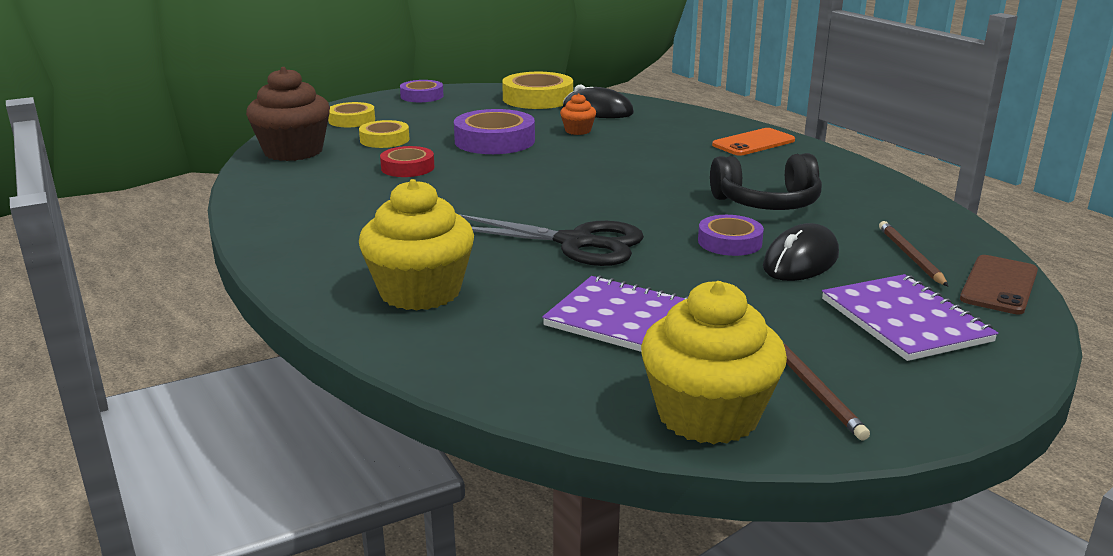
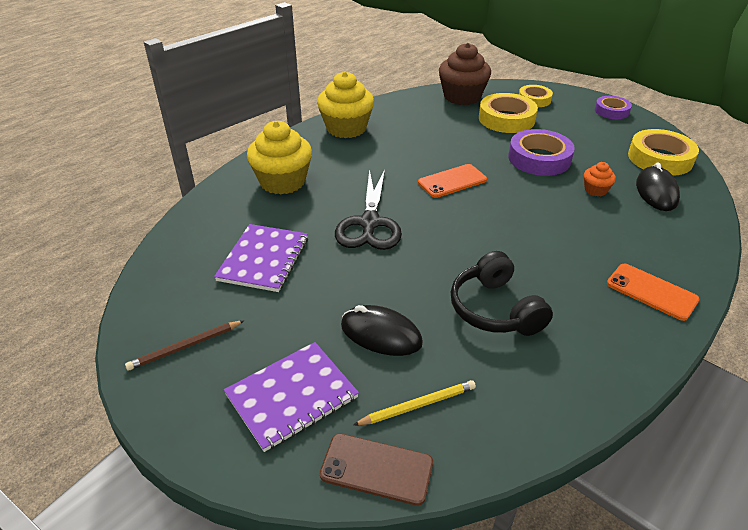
camera: 75 degrees right, 15 degrees up
(384, 140) = (506, 119): yellow tape -> yellow tape, size x1.64
(407, 167) = (461, 138): red tape -> none
(510, 187) = (452, 181): none -> orange phone
(707, 415) = (157, 302): yellow cupcake -> yellow cupcake (346, 128)
(729, 242) = (402, 293): purple tape -> none
(910, 256) = (417, 405): brown pencil -> yellow pencil

